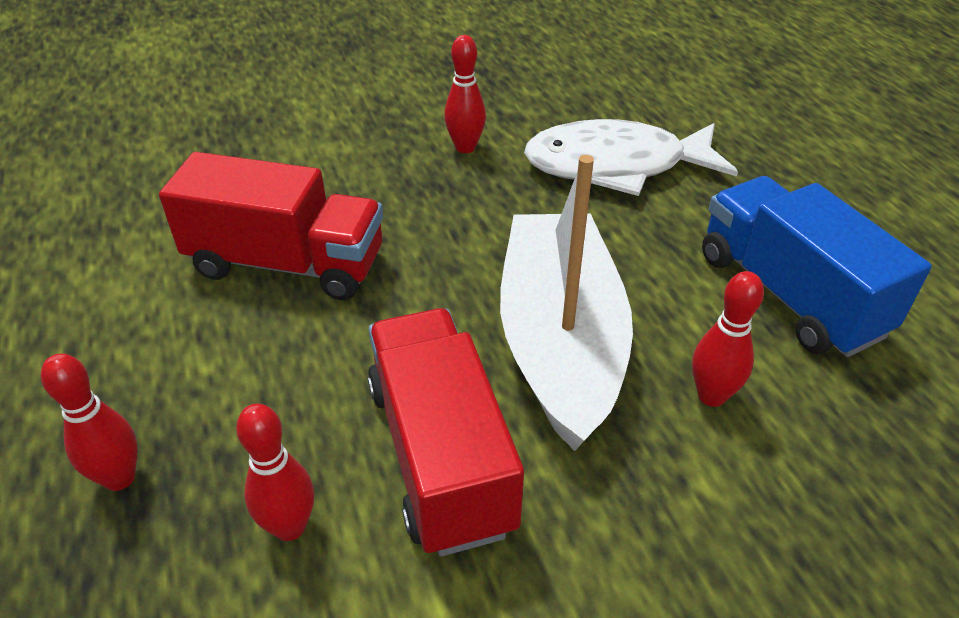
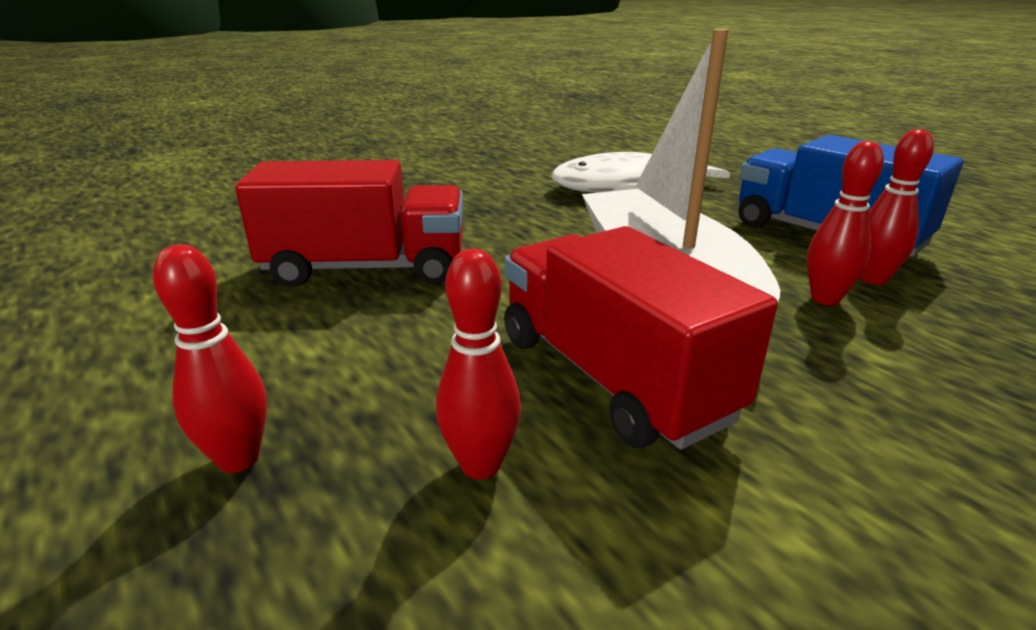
camera: 15 degrees left, 15 degrees down
(465, 147) = (494, 188): red bowling pin -> red bowling pin (873, 279)

